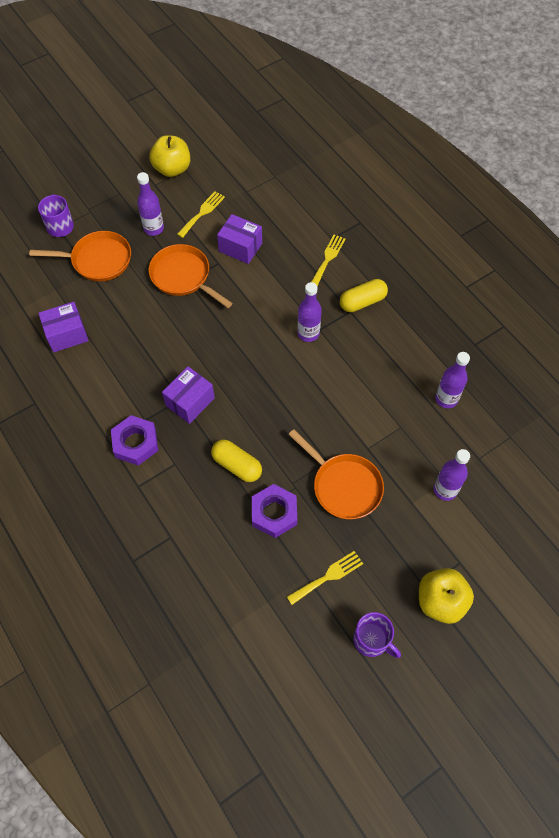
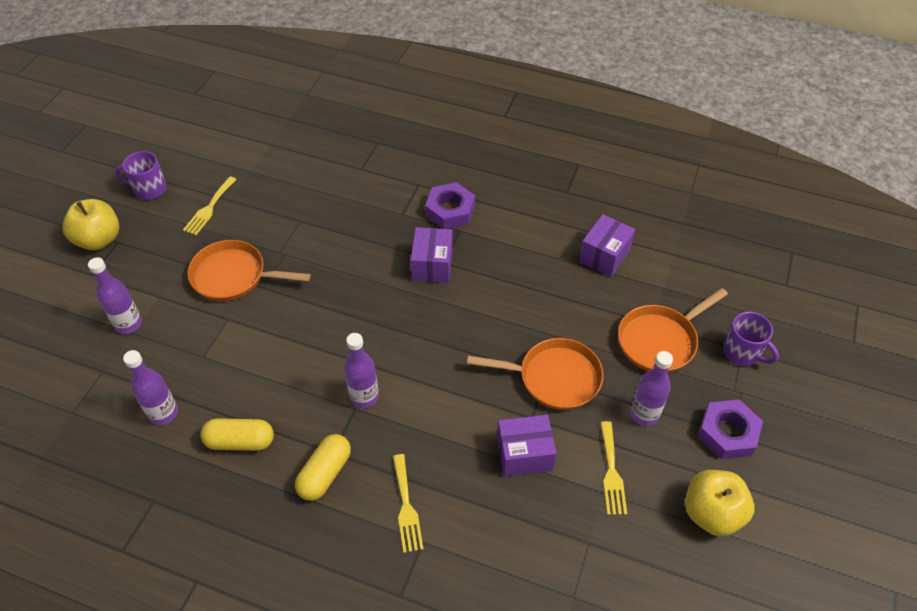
camera: 145 degrees right, 10 degrees down
(237, 465) = (346, 241): yellow capsule -> yellow capsule (240, 441)
(274, 513) = (285, 225): purple nut -> purple nut (727, 433)

